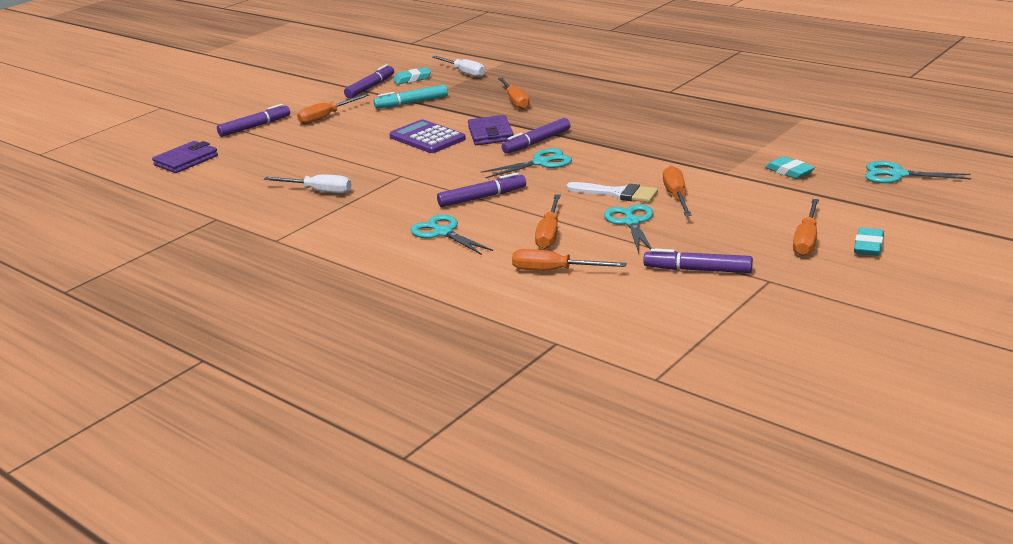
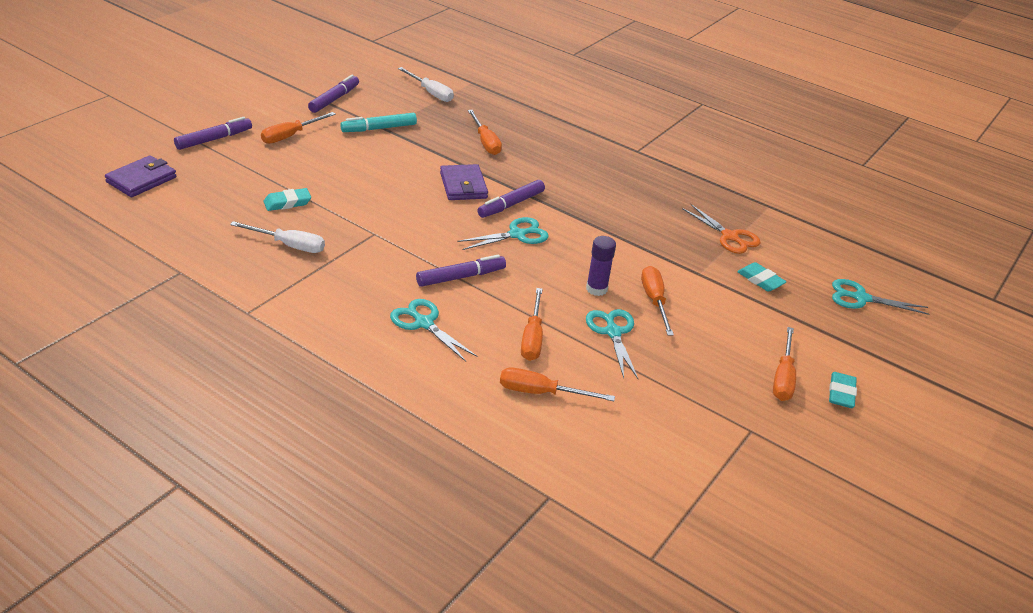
camera: 10 degrees left, 10 degrees up
(412, 79) = (377, 93): turquoise eraser -> turquoise eraser (287, 203)
(427, 138) = (398, 182): purple calculator -> none
(617, 193) = (596, 289): white brush -> purple glue stick
(698, 270) = (682, 407): purple marker -> none
(760, 143) = (729, 236): none -> orange scissors

